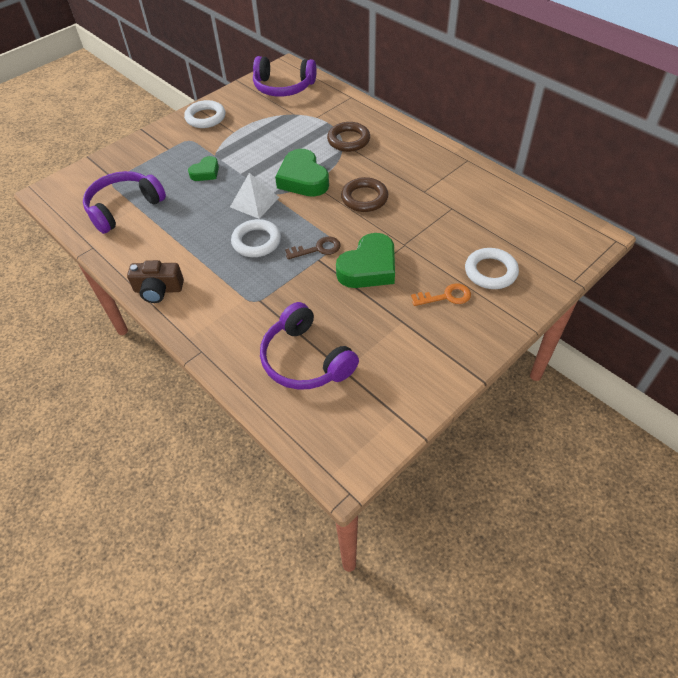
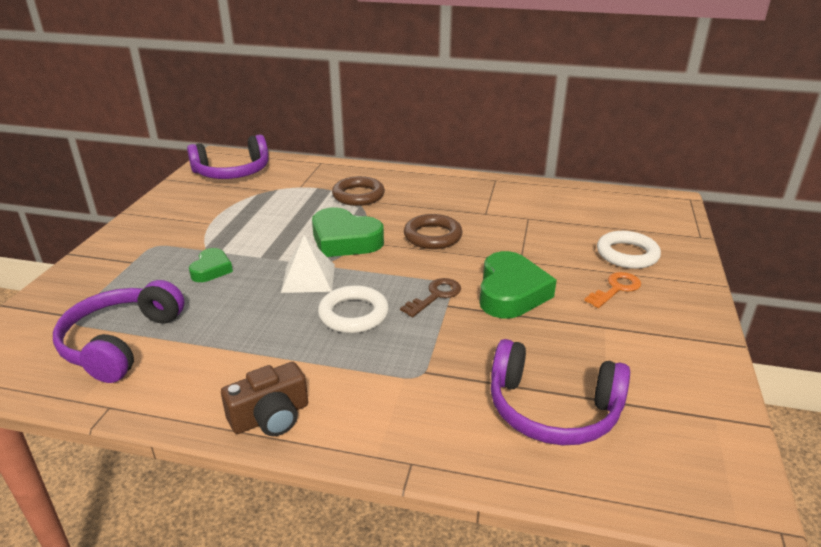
camera: 35 degrees left, 20 degrees down
(205, 117) = (157, 220): white ring -> none

